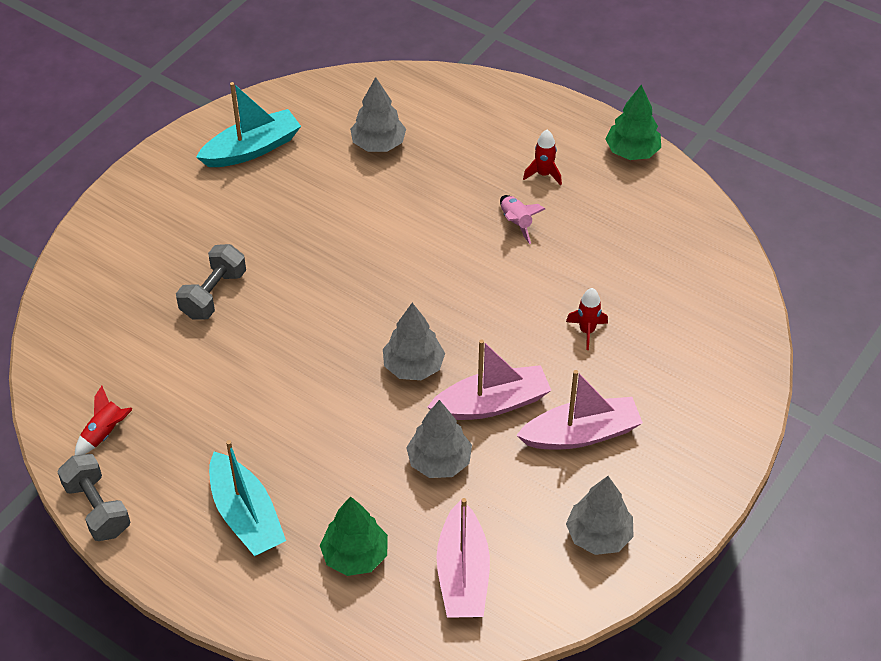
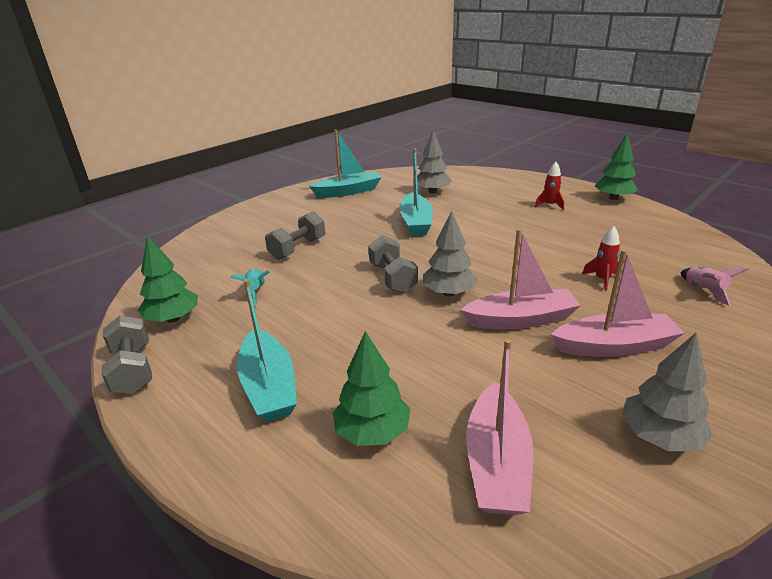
camera: 10 degrees right, 20 degrees down
(105, 433) = (173, 319): red rocket -> green tree
(186, 381) = (256, 291): none -> turquoise rocket
(345, 345) = (392, 278): none -> grey dumbbell
(362, 226) = (416, 222): none -> turquoise boat
(439, 461) = (470, 357): grey tree -> none
(516, 222) = (532, 224): pink rocket -> pink rocket (704, 291)

